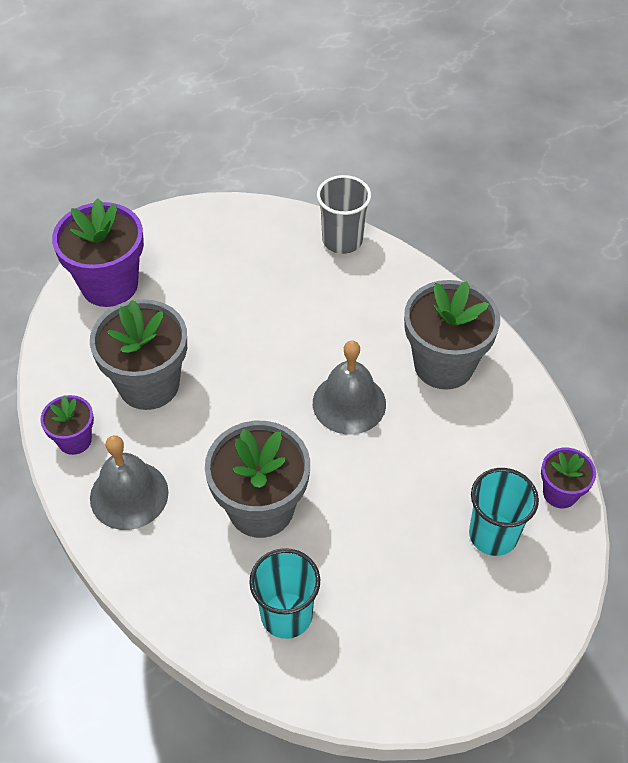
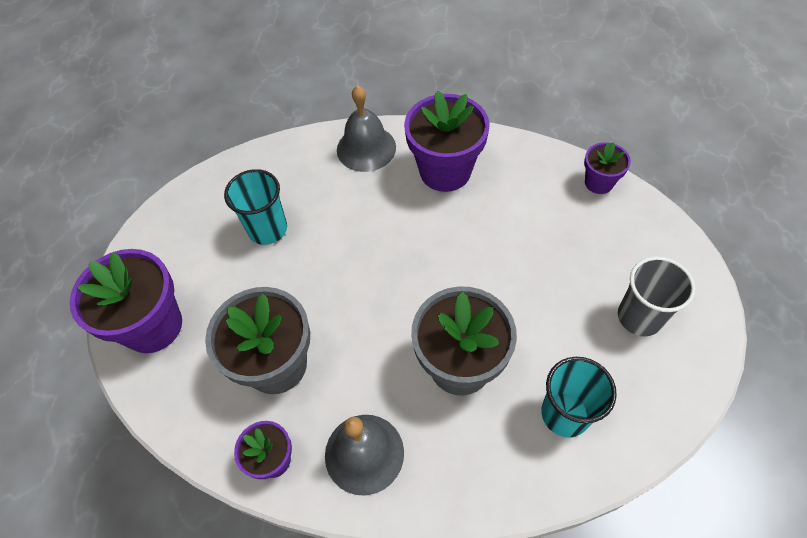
camera: 45 degrees left, 5 degrees up
(342, 240) = (285, 152): grey cup -> grey cup (639, 317)
(349, 403) = (423, 246): grey bell -> grey bell (366, 148)
(444, 365) = (445, 171): grey flower pot -> purple flower pot
(493, 534) = (600, 240): turquoise cup -> turquoise cup (268, 229)

